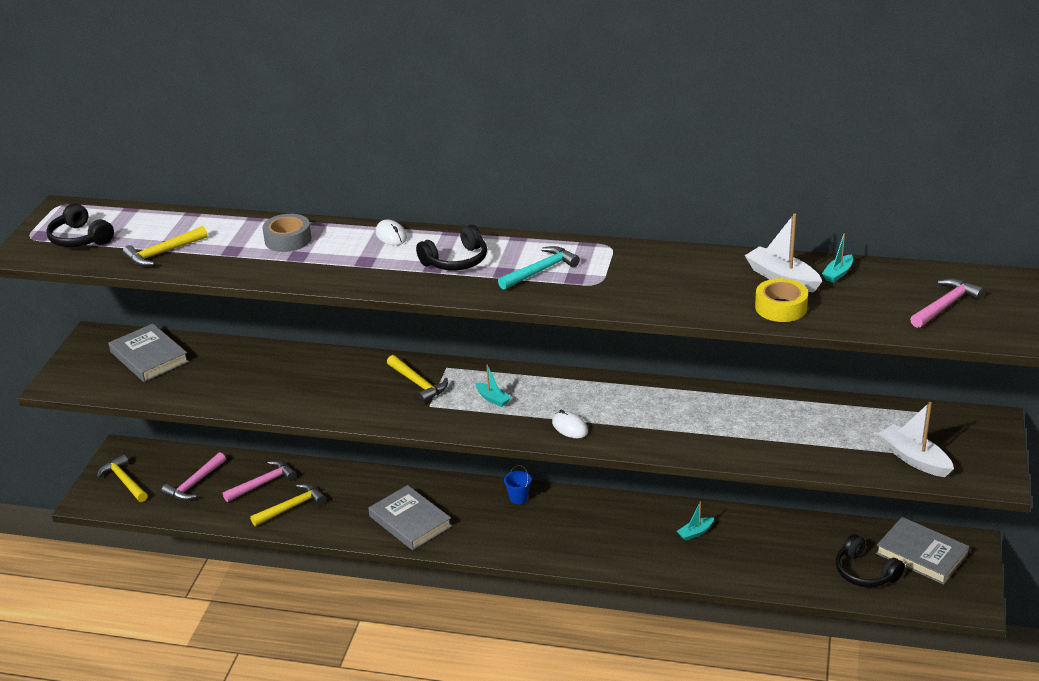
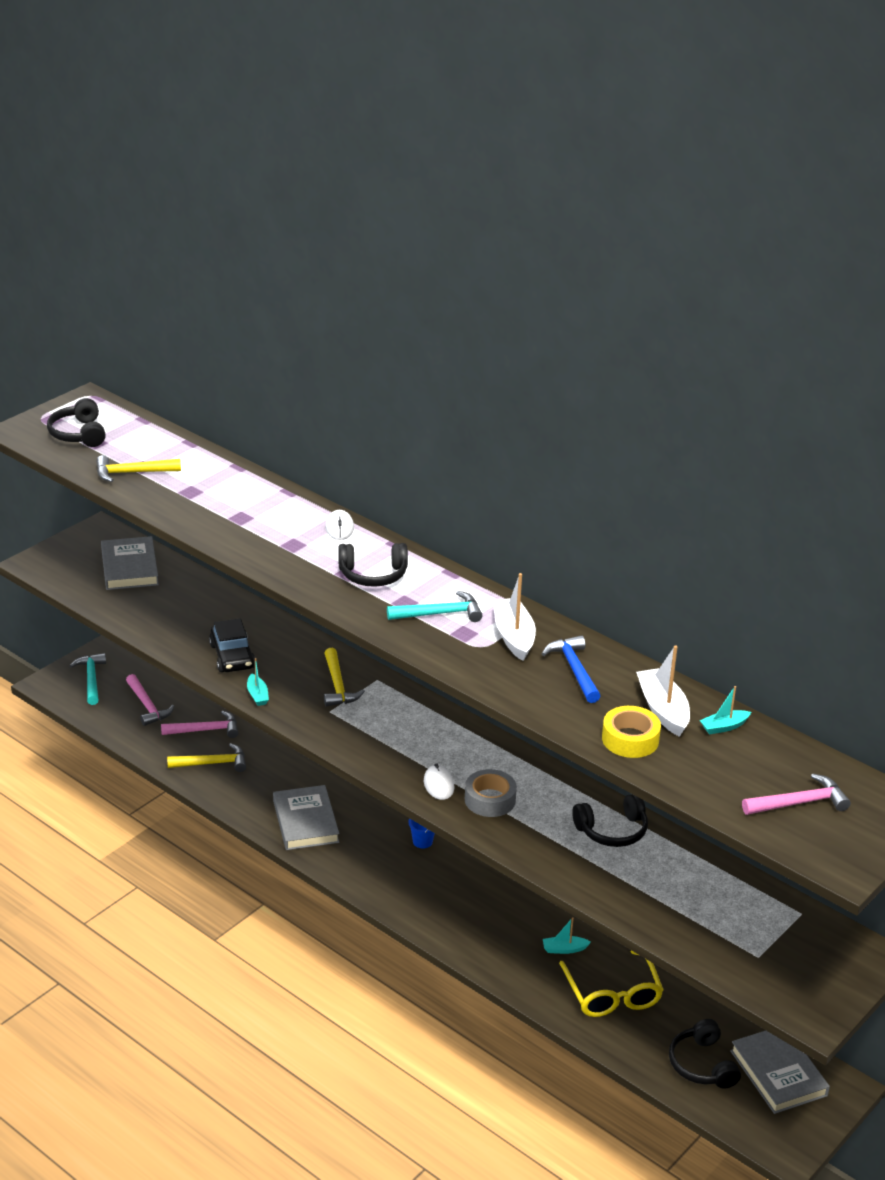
camera: 25 degrees right, 0 degrees up
(124, 481) = (91, 679): yellow hammer -> turquoise hammer
(194, 483) = (147, 706): pink hammer -> pink hammer turned 90 degrees counterclockwise
(288, 239) = (247, 498): grey tape -> grey tape (490, 800)
(307, 394) = (232, 656): none -> black car
(492, 399) = (392, 727): turquoise boat -> turquoise boat (257, 695)
(687, 274) = (574, 670): none -> blue hammer
(733, 408) = (612, 831): none -> black headphones
(758, 550) = (612, 994): none -> yellow glasses
(914, 459) = (748, 958): white boat -> white boat (513, 636)

